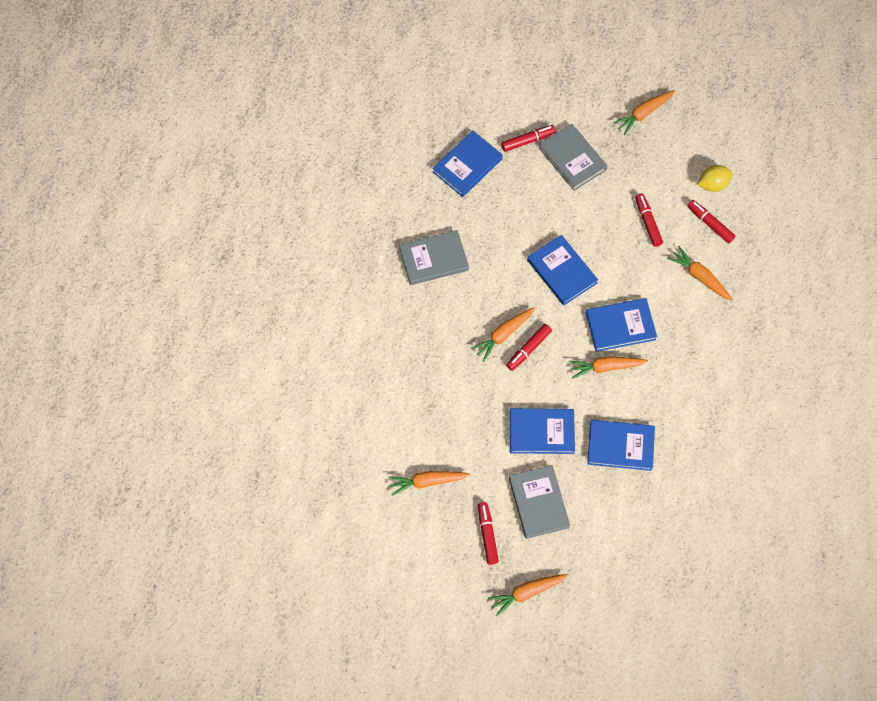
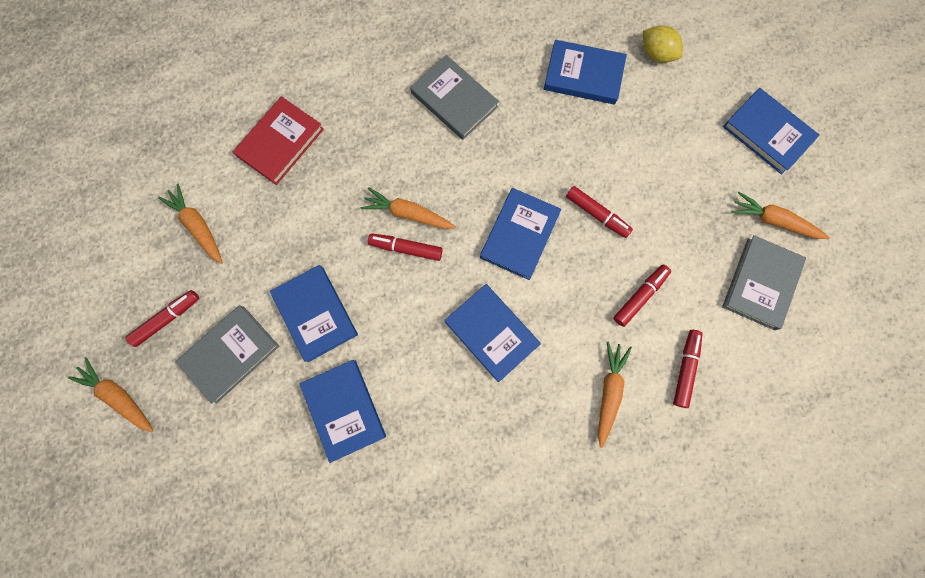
camera: 60 degrees right, 10 degrees up
(394, 393) = (280, 143): none -> red book
(528, 140) = (654, 118): red marker -> red marker (597, 214)
(572, 159) = (663, 174): grey book -> grey book (760, 283)
(581, 79) = (767, 133): none -> blue book
(605, 367) = (431, 343): orange carrot -> none
(712, 184) = (738, 346): yellow lemon -> yellow lemon (656, 54)

